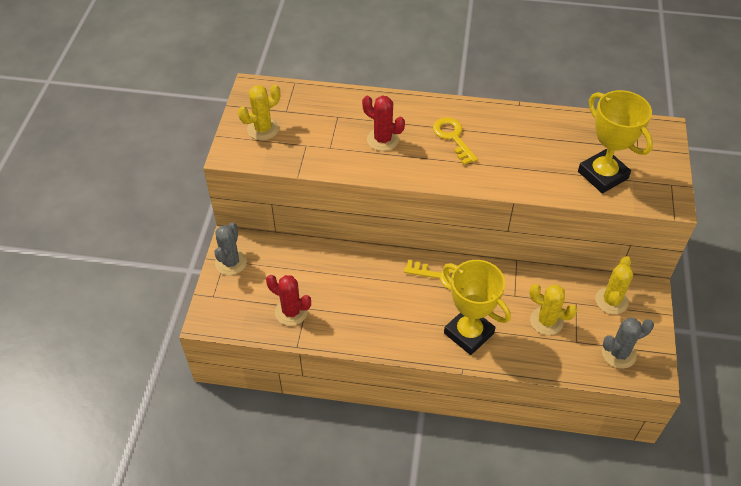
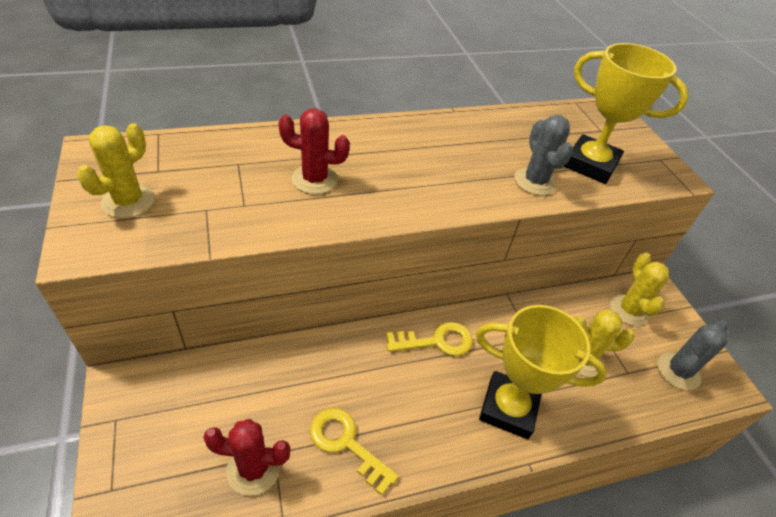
camera: 30 degrees left, 5 degrees down
(231, 262) = (128, 419): grey cactus -> grey cactus (535, 181)
(453, 137) = (402, 159): yellow key -> yellow key (346, 444)

